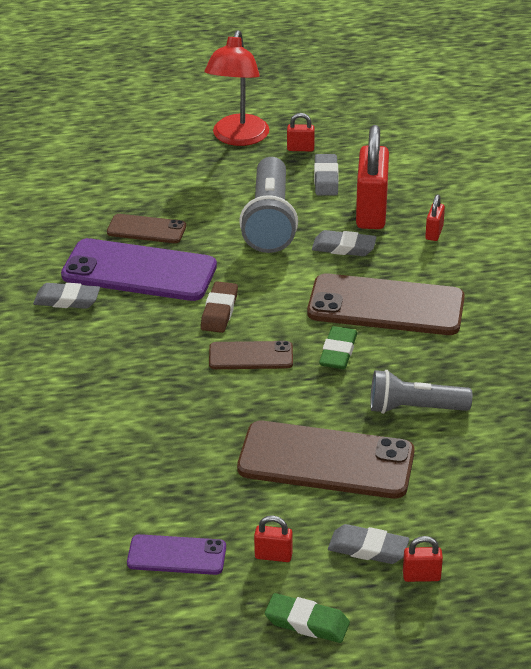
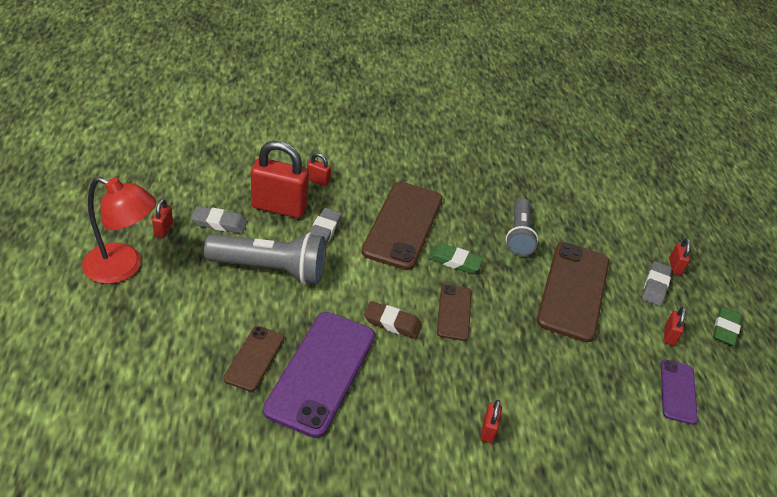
camera: 90 degrees left, 5 degrees up
(67, 300) = (354, 436): grey eraser -> none
(88, 388) = (488, 430): none -> red padlock

